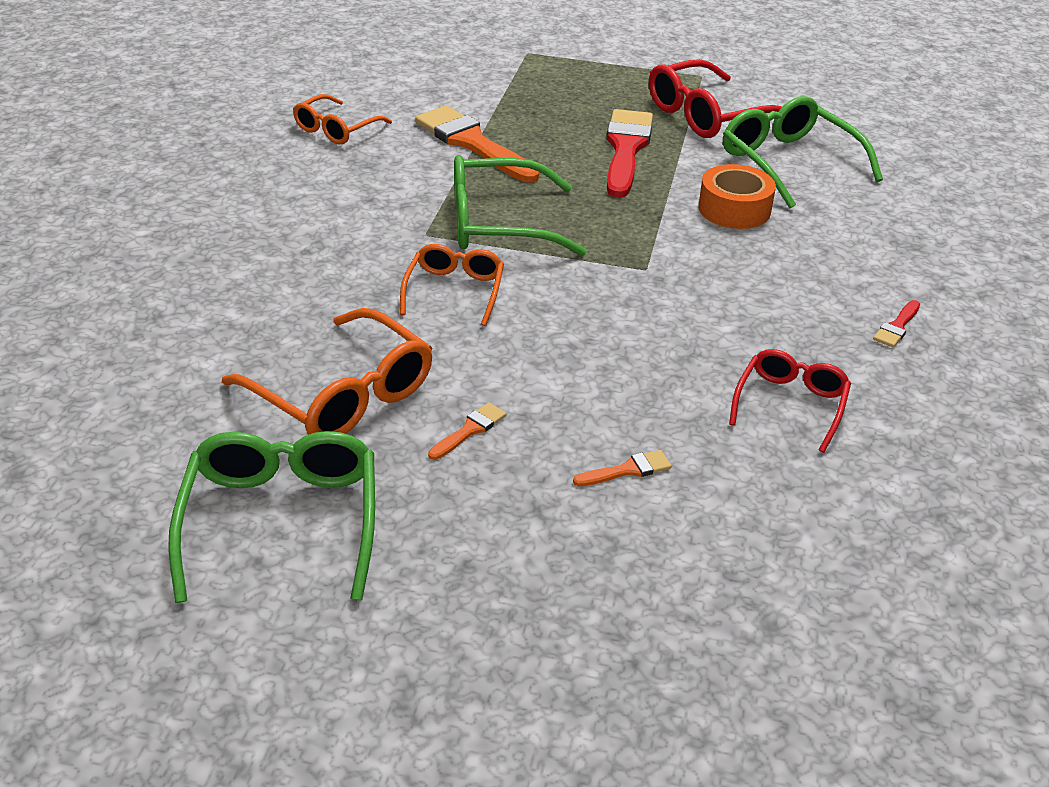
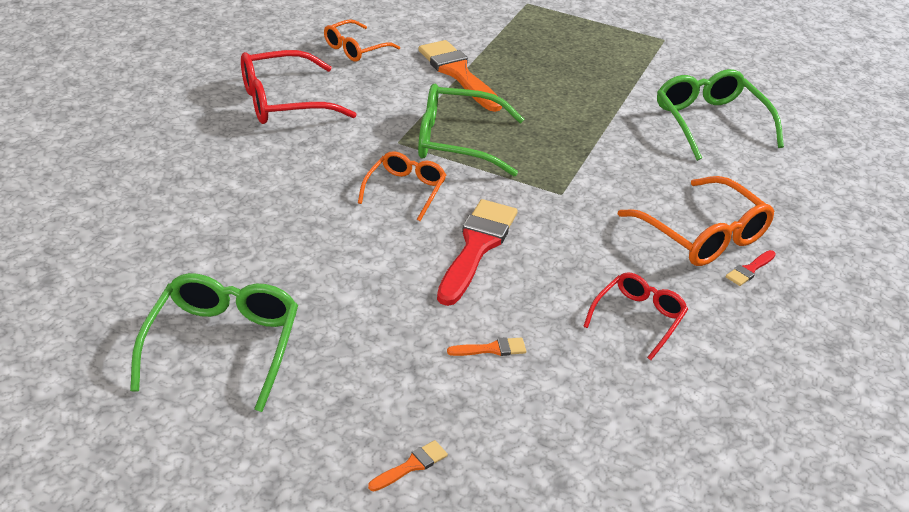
camera: 10 degrees right, 0 degrees up
(341, 394) = (295, 257): orange glasses -> orange glasses (702, 234)
(470, 430) = (382, 299): orange brush -> orange brush (411, 465)
(626, 149) = (579, 94): red brush -> red brush (477, 247)
(707, 115) = (657, 73): red glasses -> red glasses (284, 101)
(734, 209) = (650, 155): orange tape -> none

